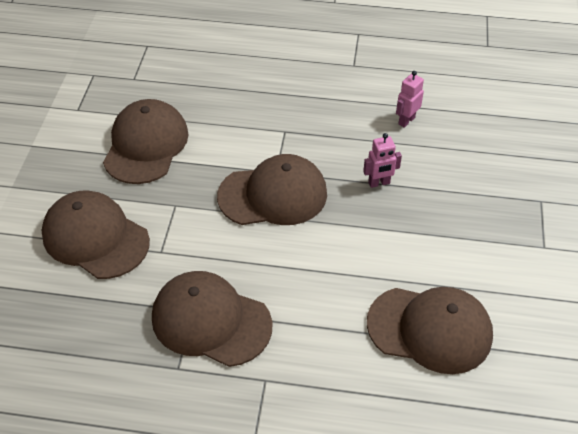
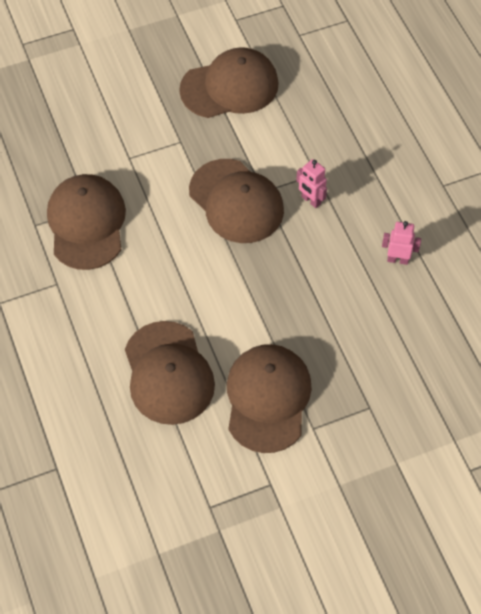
camera: 60 degrees right, 10 degrees up
(95, 238) = (115, 110): brown cap -> brown cap (267, 399)
(379, 183) = (303, 271): pink robot -> pink robot (310, 200)

